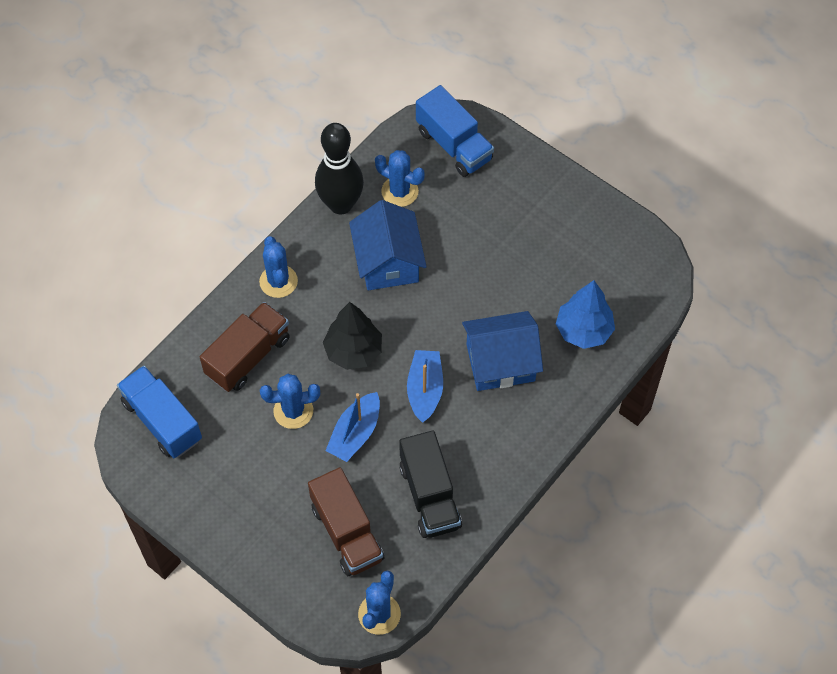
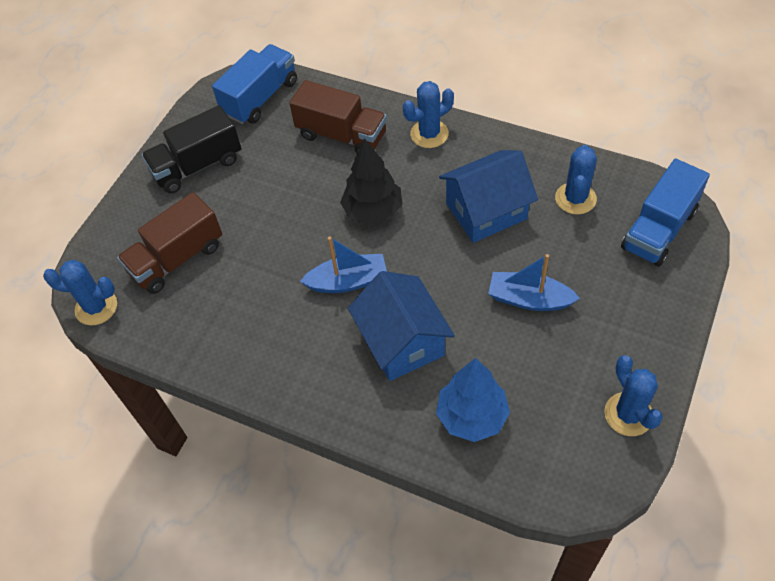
camera: 80 degrees right, 5 degrees down
(293, 411) = (294, 183): blue cactus -> blue cactus (628, 414)
(341, 204) = (536, 156): black bowling pin -> none
(355, 433) = (283, 237): blue boat -> blue boat (529, 299)
(429, 495) = (229, 316): black truck -> black truck (197, 166)

